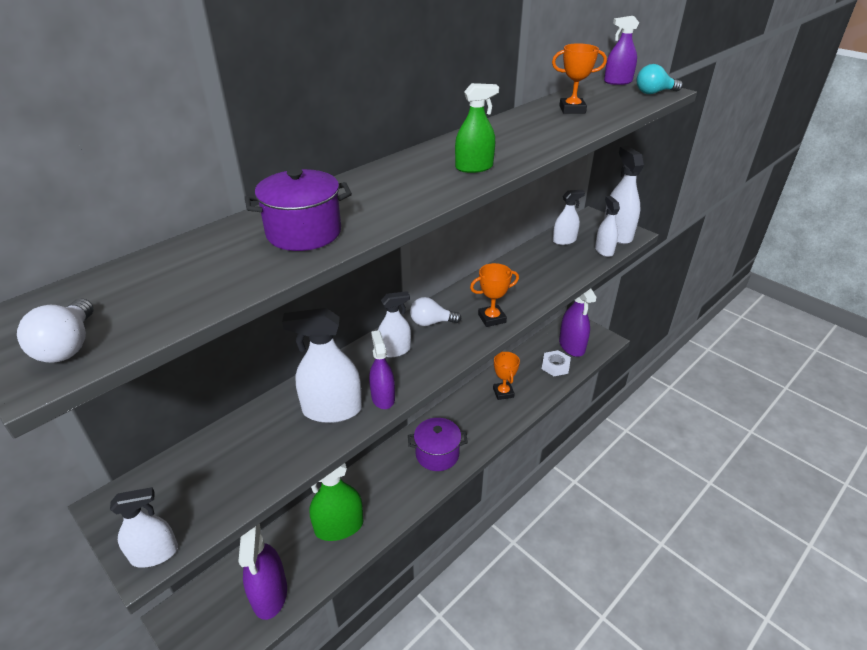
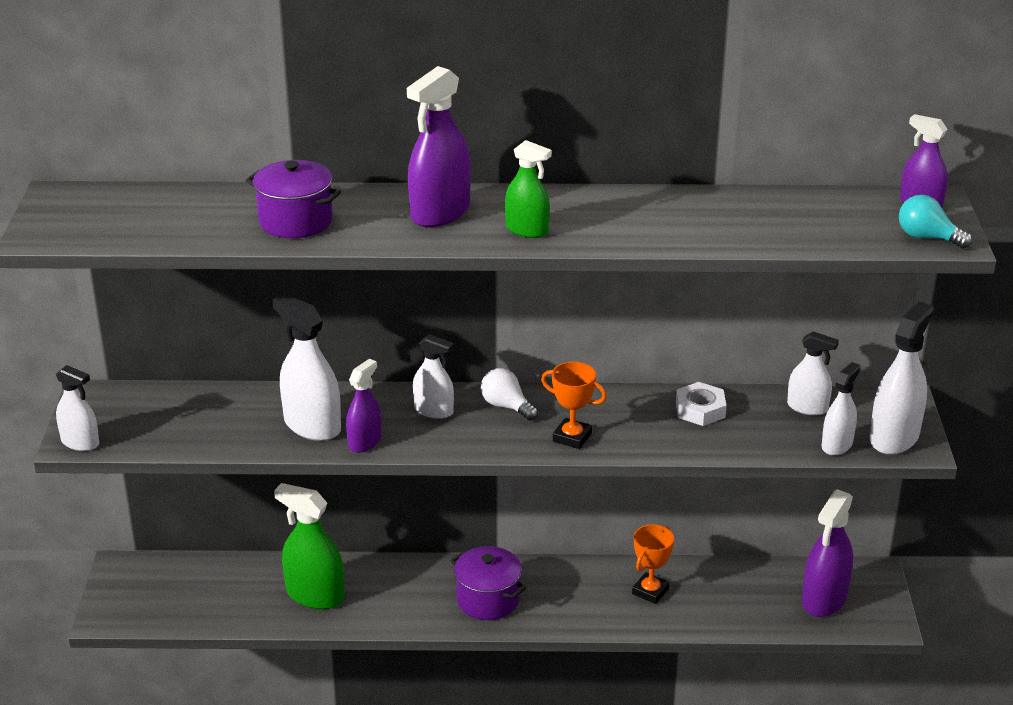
camera: 45 degrees right, 5 degrees down
(68, 346) = (65, 228): white light bulb -> none
(269, 594) = (200, 603): purple spray bottle -> purple spray bottle (440, 213)
(555, 366) = (763, 606): white nut -> white nut (700, 409)
(572, 109) = (770, 214): orange trophy -> none

